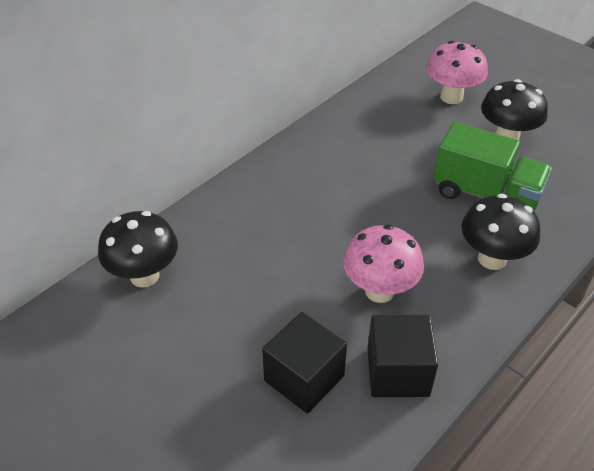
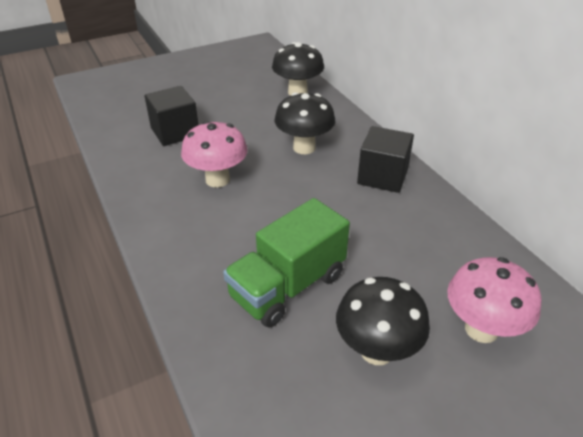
camera: 110 degrees right, 5 degrees down
(397, 372) = (146, 168): black cube -> black cube (382, 176)
(492, 259) = (204, 254): black mushroom -> black mushroom (304, 147)

